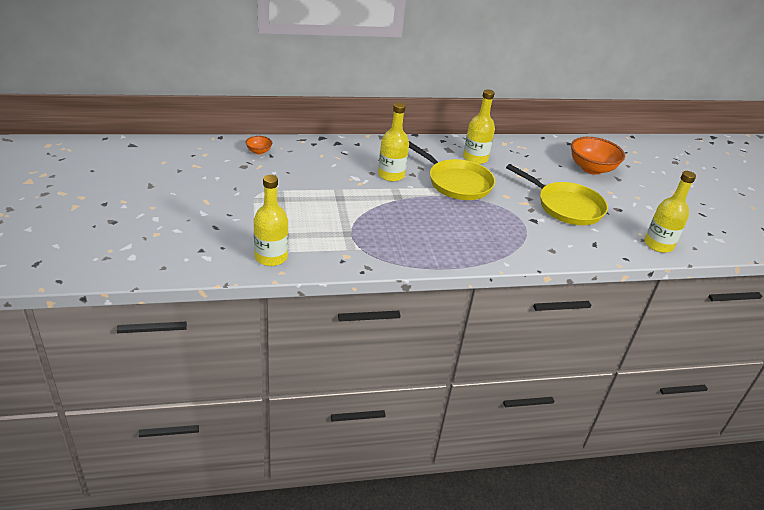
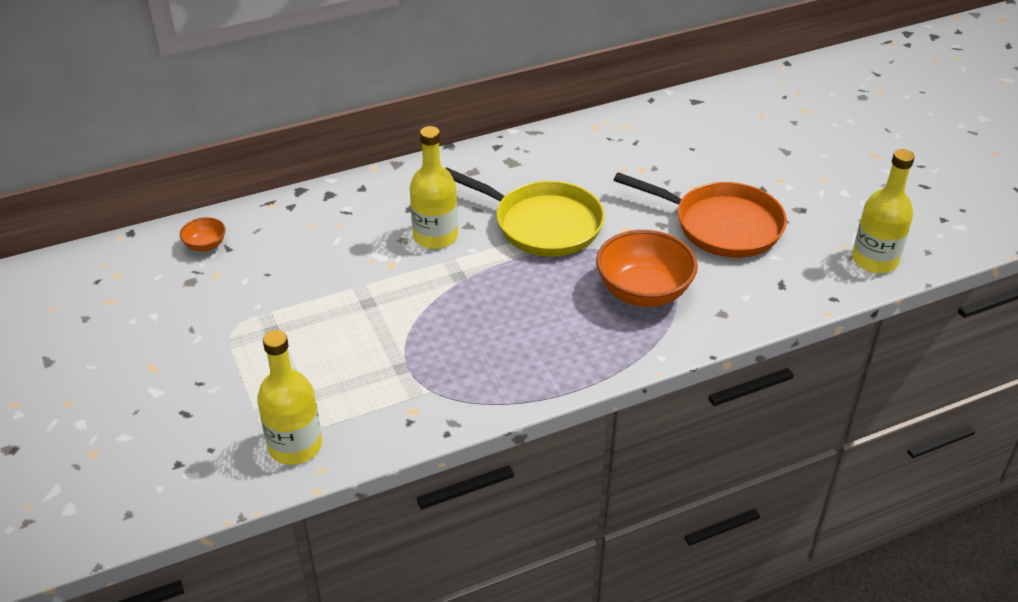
camera: 10 degrees left, 5 degrees up
(475, 158) = (558, 169): yellow bottle -> none
(566, 206) = (721, 225): yellow pan -> orange pan
(591, 169) = (741, 142): orange bowl -> orange bowl (643, 292)

